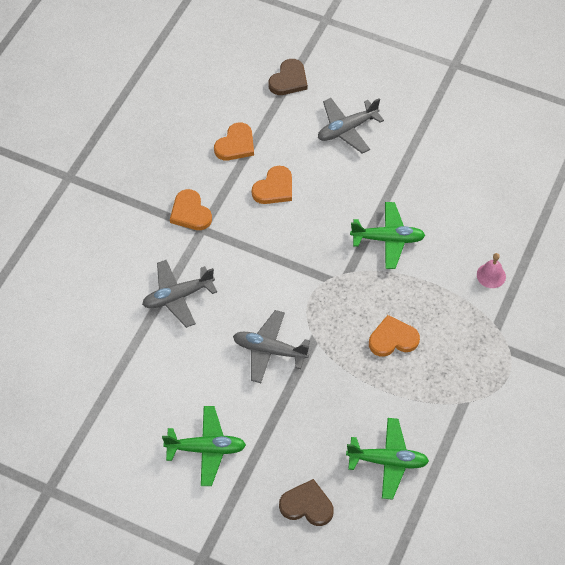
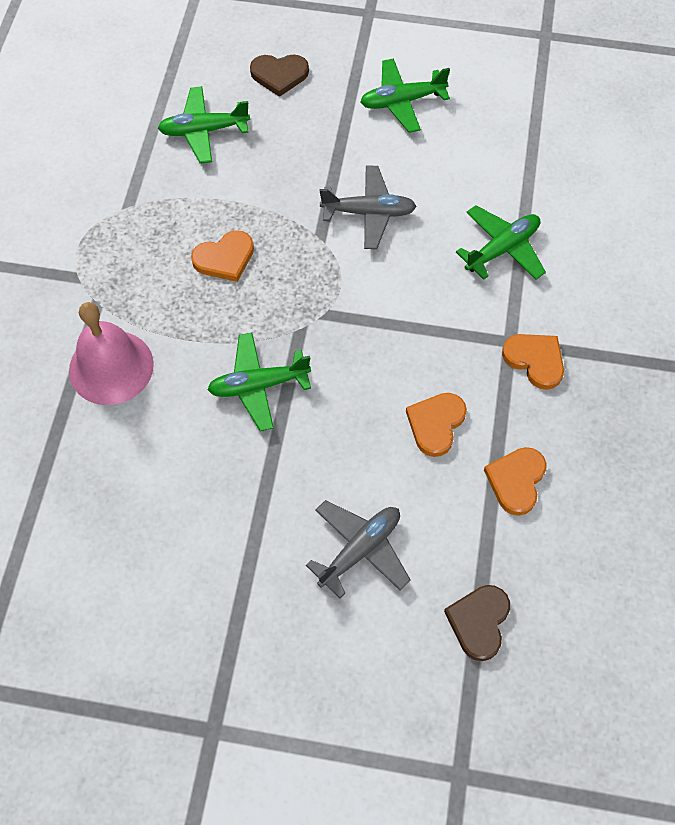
camera: 165 degrees right, 5 degrees up
(178, 296) = (502, 249): grey plane -> green plane
(491, 275) = (111, 367): pink bell -> pink bell, size x2.12

